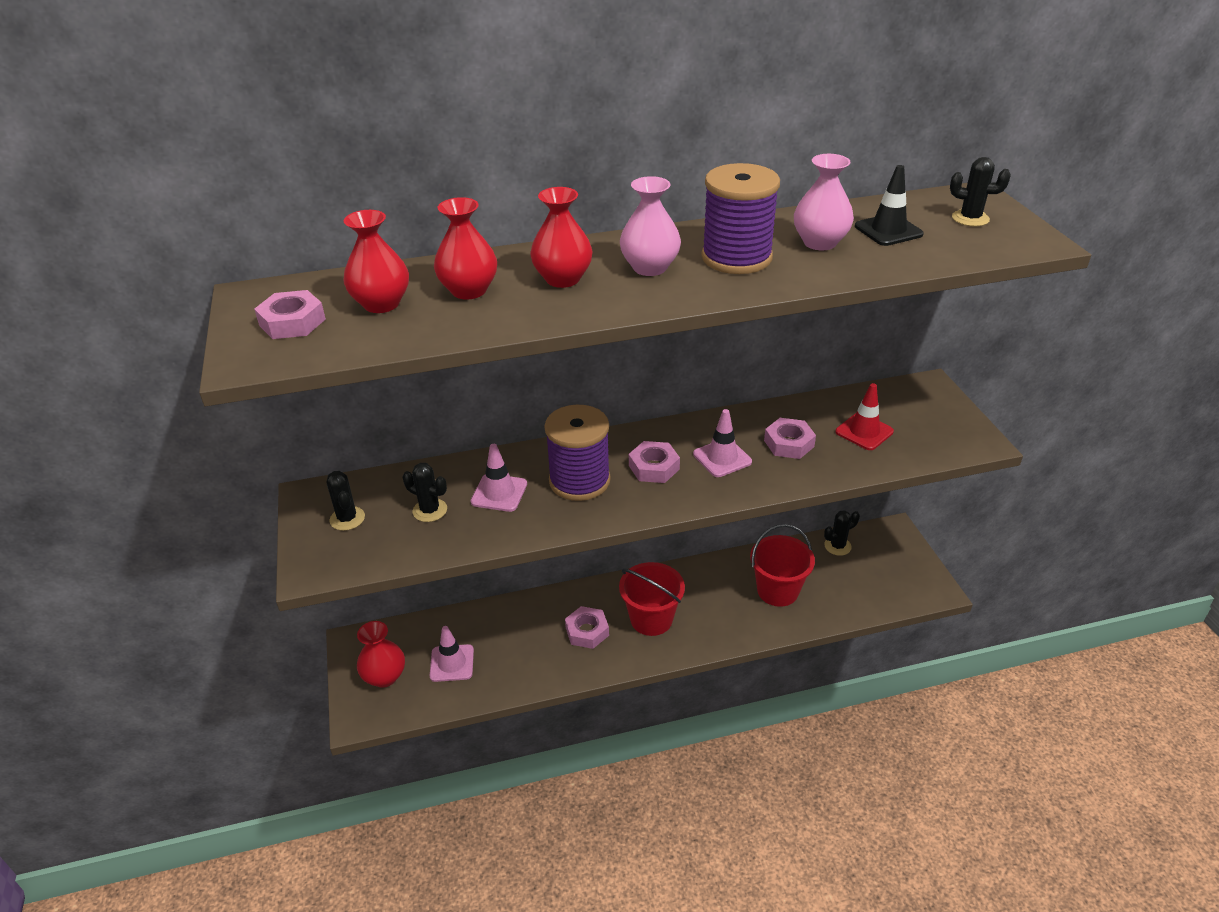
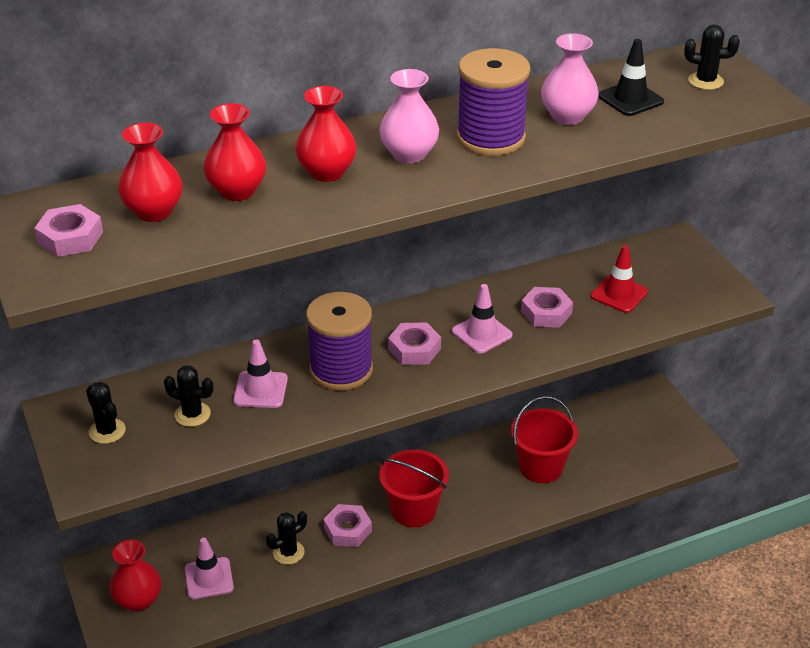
camera: 10 degrees left, 0 degrees up
(837, 546) = (596, 415): black cactus -> black cactus (288, 552)

